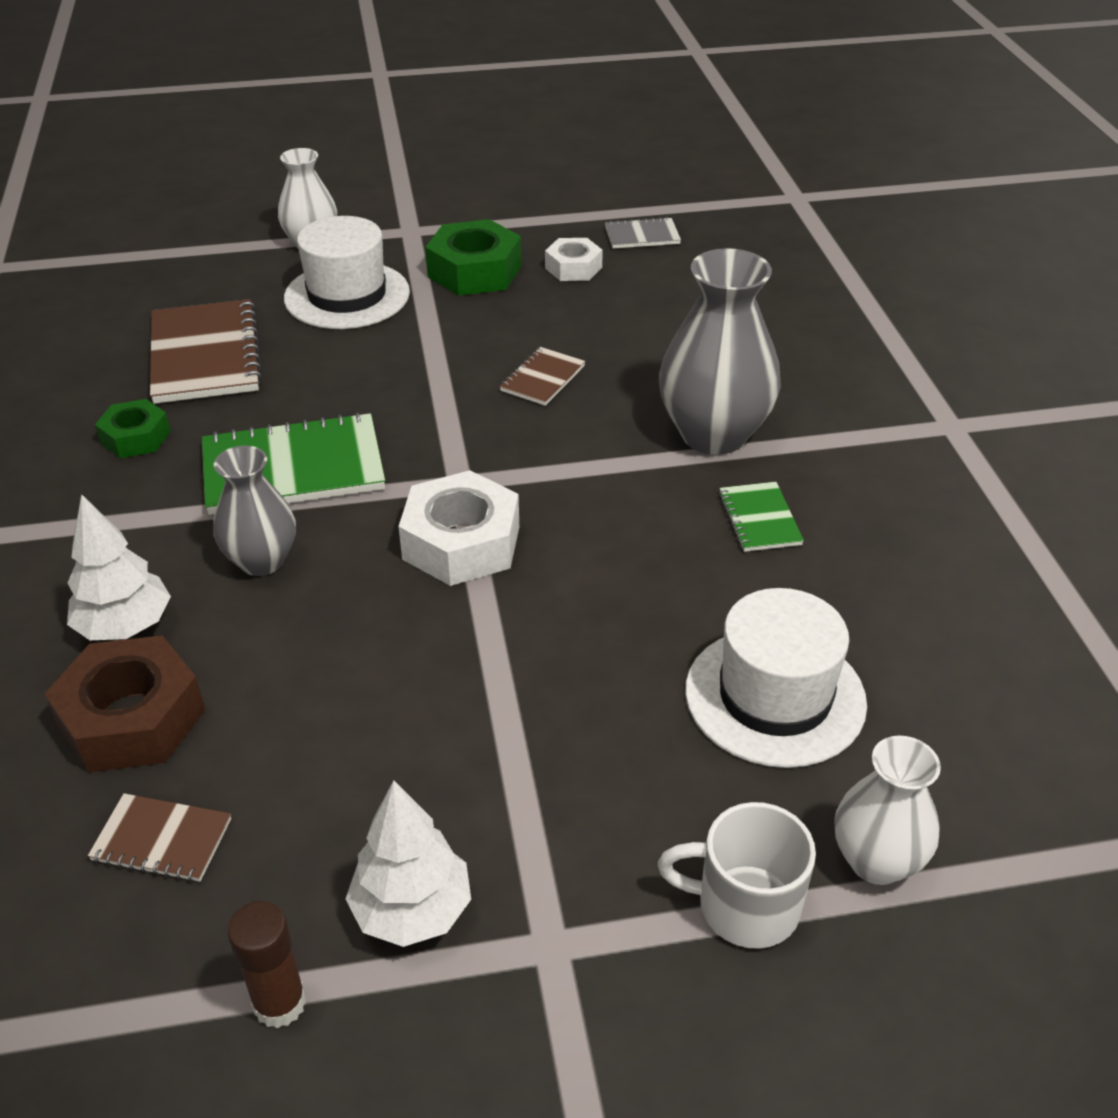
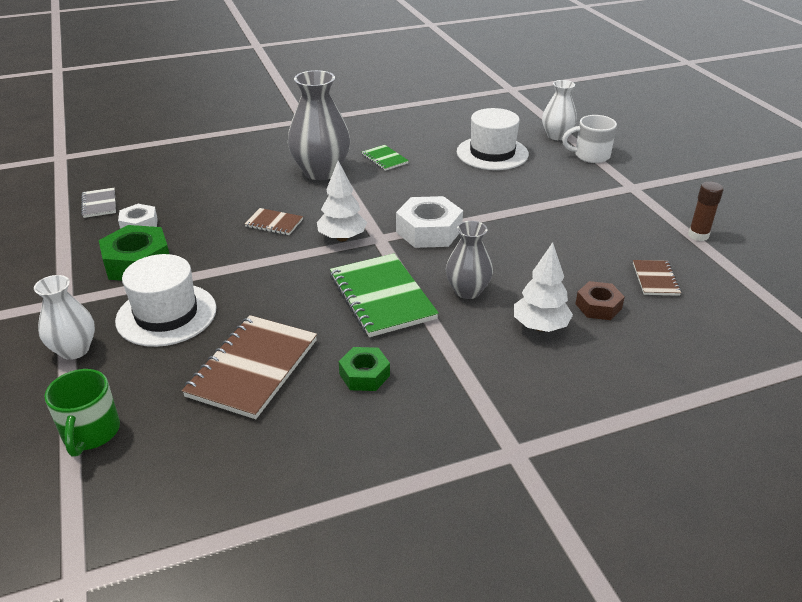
camera: 100 degrees left, 5 degrees down
(132, 718) = (598, 306): brown nut -> brown nut, size x0.60
(169, 262) = (91, 433): none -> green mug
(205, 355) = (253, 368): brown notebook -> brown notebook turned 45 degrees counterclockwise
(412, 911) = (640, 215): white tree -> white tree (342, 238)
(744, 906) = (590, 156): white mug -> white mug turned 90 degrees clockwise
(759, 519) = (384, 159): green notebook -> green notebook turned 75 degrees clockwise

